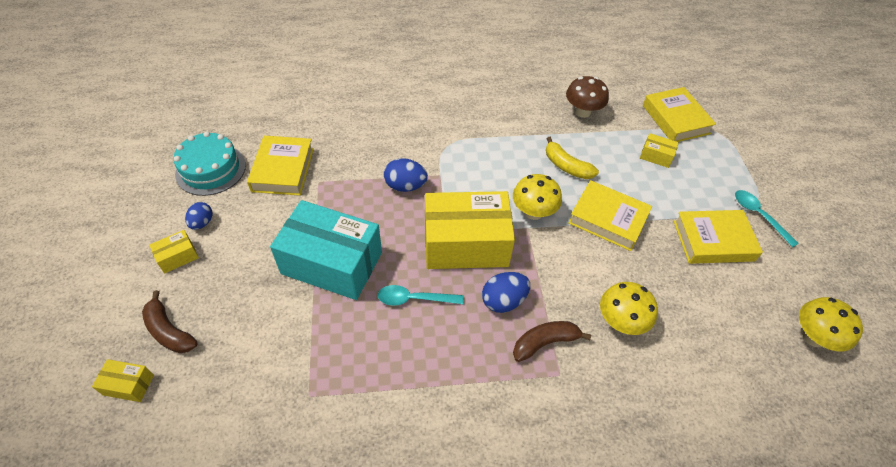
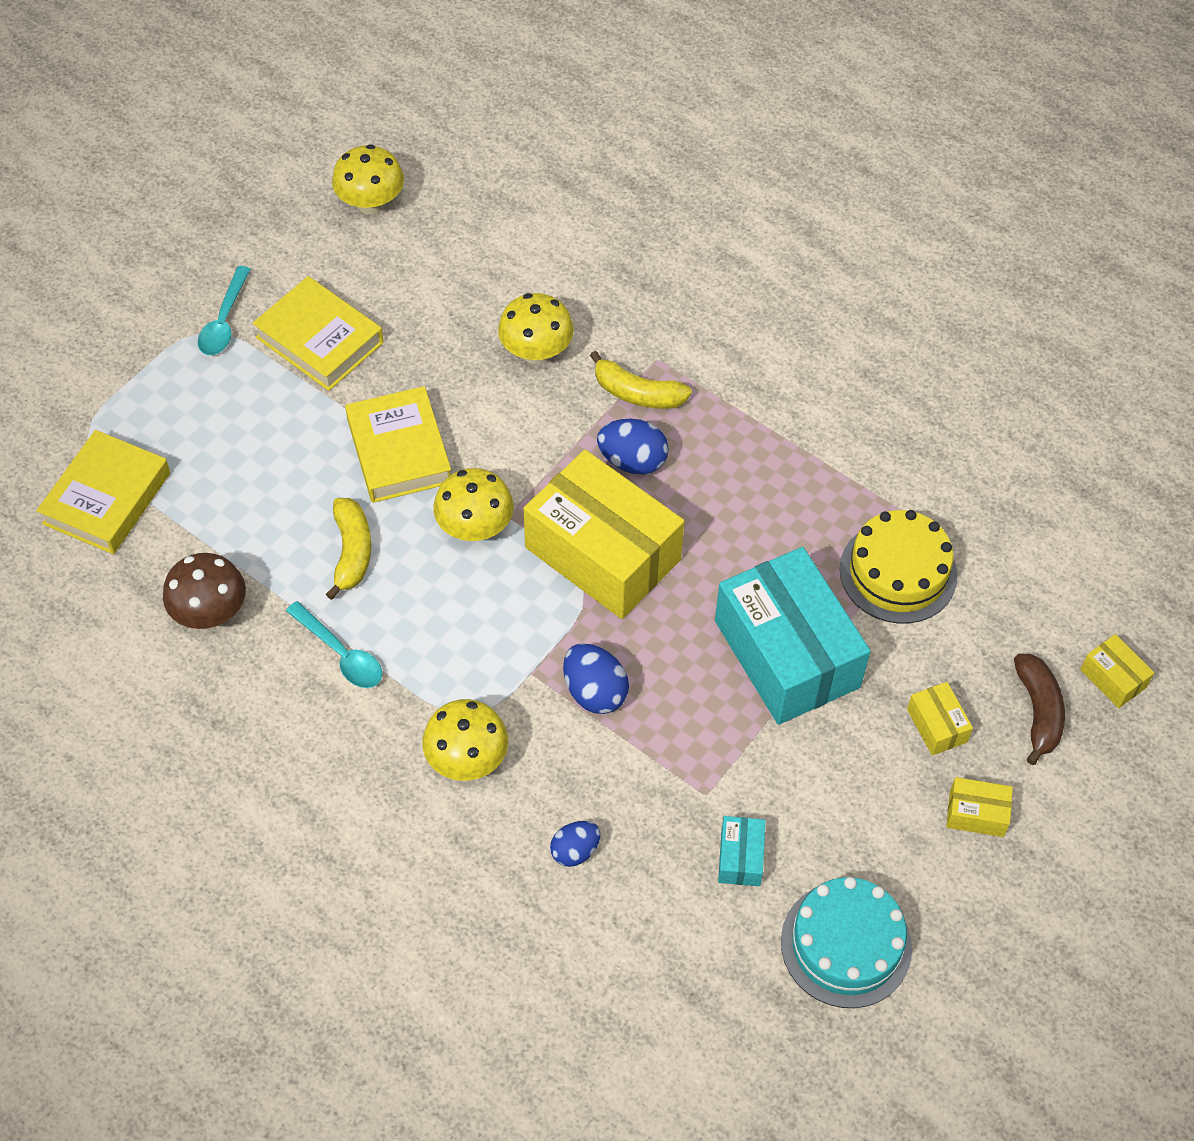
camera: 135 degrees left, 5 degrees up
(202, 223) = (914, 847): blue egg -> blue egg (575, 851)
(283, 170) = (740, 857): yellow book -> turquoise box
(305, 351) = (898, 572): none -> yellow cake
(414, 299) = (729, 538): turquoise spoon -> turquoise spoon (341, 654)
(429, 131) = (467, 759): none -> yellow mushroom
(545, 342) = (637, 393): brown banana -> yellow banana
(656, 156) = (219, 473): yellow box -> yellow box (937, 725)

